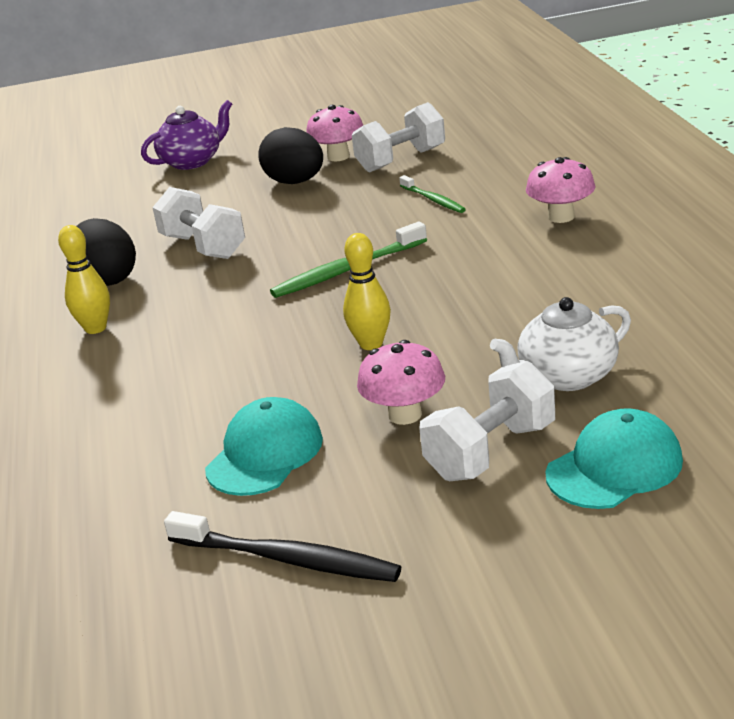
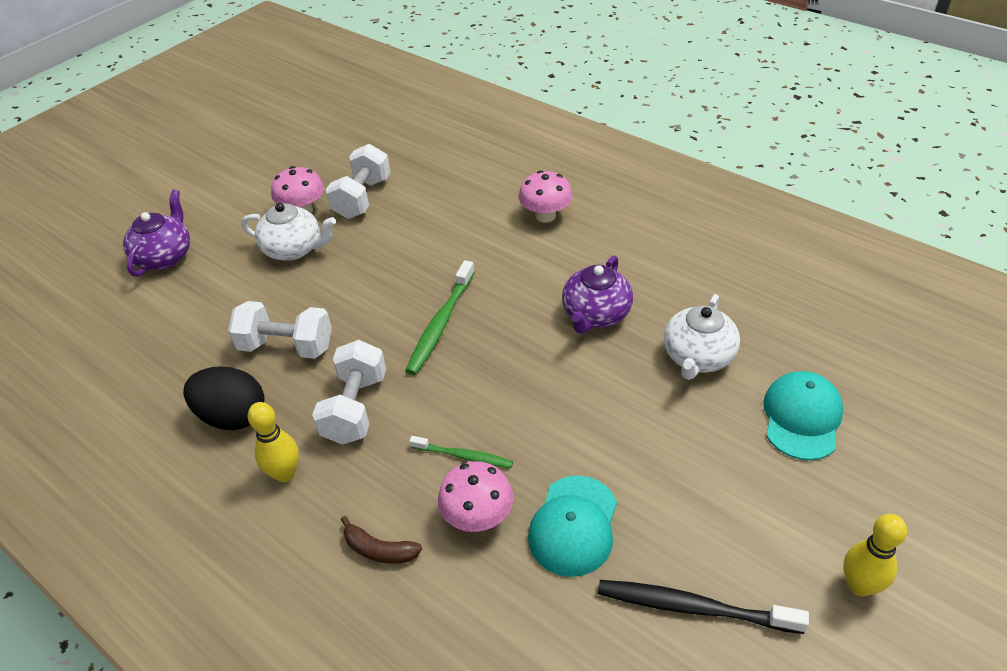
camera: 40 degrees left, 15 degrees up
(95, 403) = (379, 550): none -> brown banana
(265, 454) = (573, 525): turquoise cap -> turquoise cap turned 150 degrees counterclockwise
(287, 559) = (693, 607): black toothbrush -> black toothbrush turned 150 degrees counterclockwise
(295, 182) = (294, 249): black egg -> white teapot
(371, 344) = (537, 387): yellow bowling pin -> yellow bowling pin (859, 585)
(405, 414) = (631, 439): pink mushroom -> pink mushroom (477, 517)
(433, 200) = (433, 230): green toothbrush -> green toothbrush (463, 456)
(491, 451) = (719, 442): white dumbbell -> white dumbbell (355, 408)
(504, 309) = (595, 315): none -> purple teapot

